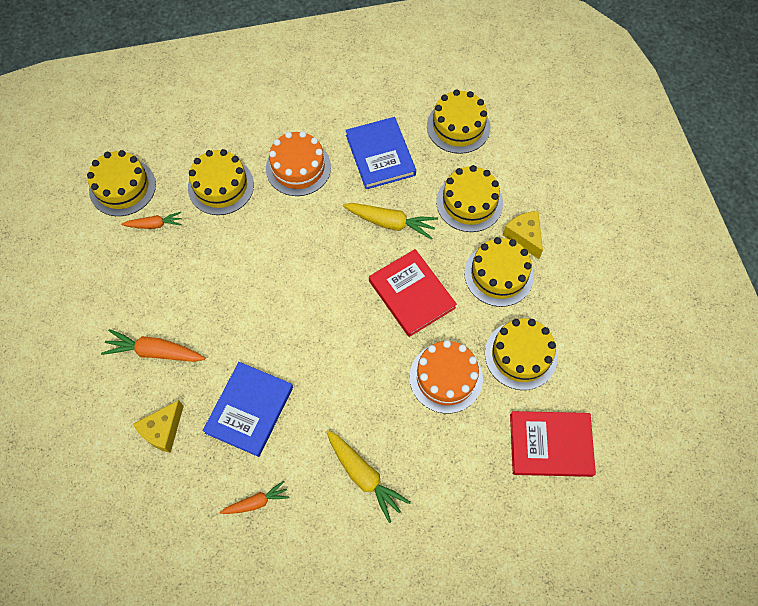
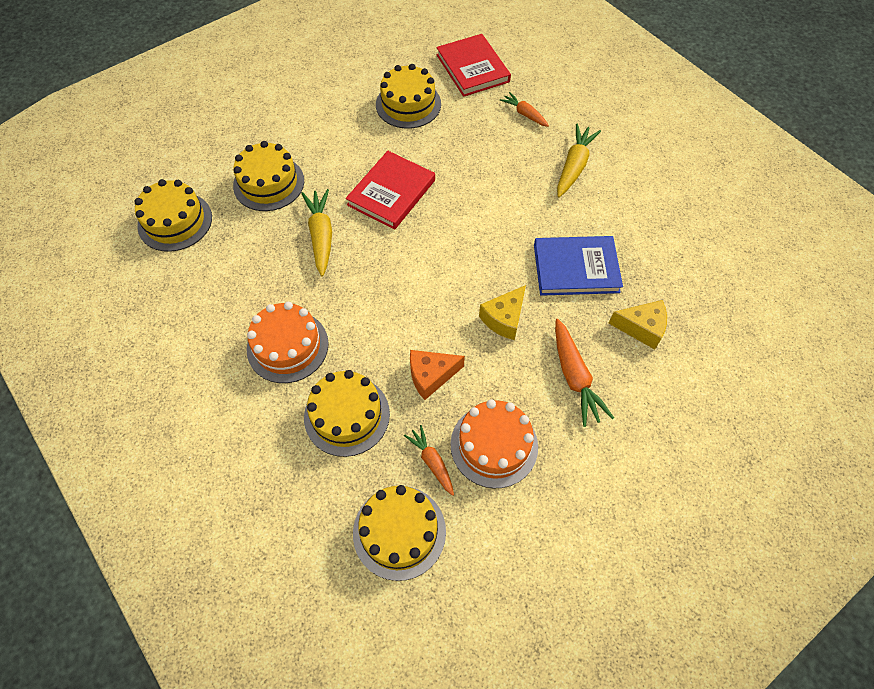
camera: 115 degrees left, 5 degrees down
(218, 251) = (431, 376): none -> orange cheese
(256, 502) = (646, 228): orange carrot -> orange carrot (524, 114)
(380, 155) = (239, 275): blue book -> none
(446, 377) = (457, 143): orange cake -> orange cake (494, 445)
(498, 274) = (338, 139): yellow cake -> none
(524, 236) = (289, 134): yellow cheese -> yellow cheese (504, 319)

